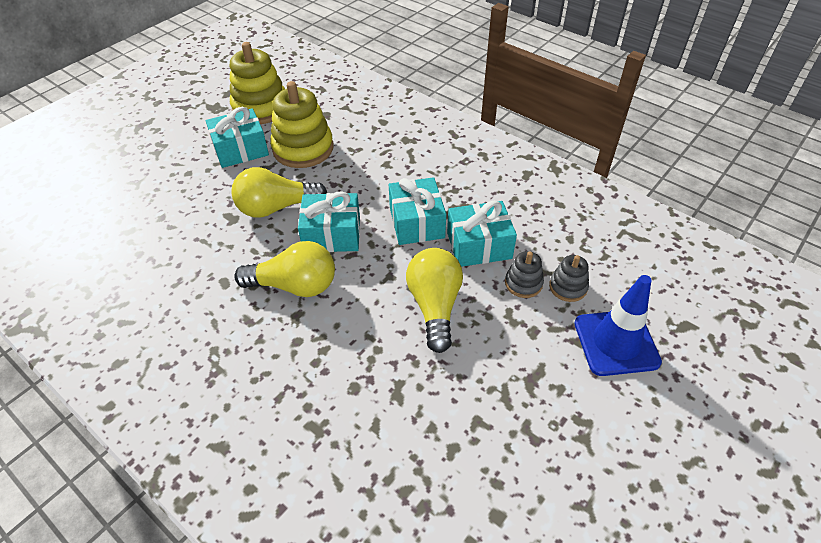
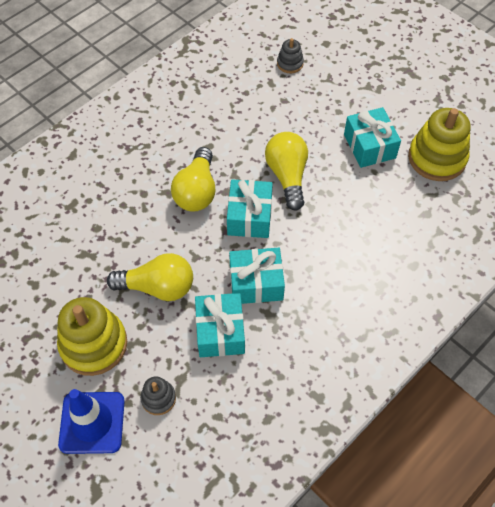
camera: 95 degrees right, 10 degrees up
(303, 149) = (369, 194): yellow stacking toy -> yellow stacking toy (94, 344)
(523, 283) = (169, 361): grey stacking toy -> grey stacking toy (290, 63)

